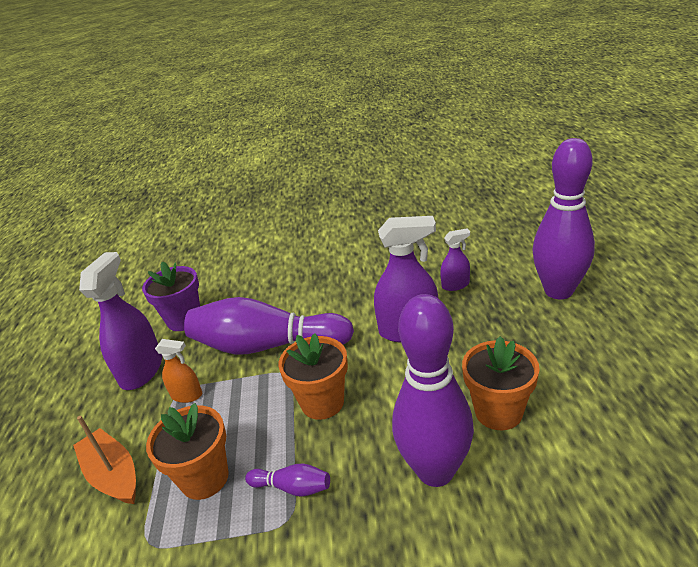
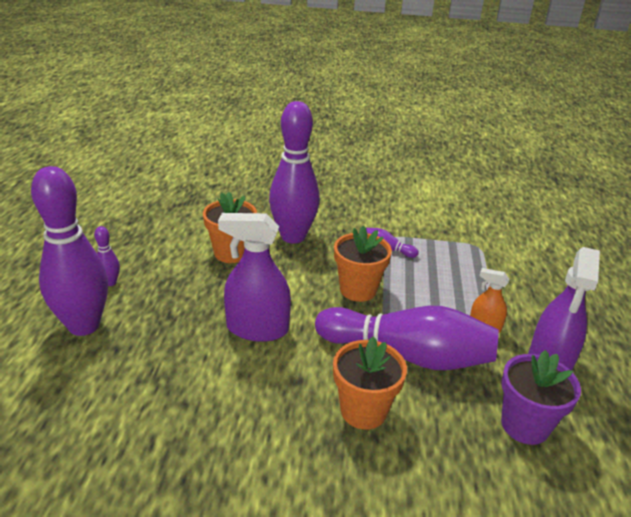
camera: 175 degrees left, 0 degrees up
(113, 475) = (523, 284): orange boat -> none
(204, 478) = (449, 267): orange flower pot -> orange flower pot (363, 411)
(455, 285) = (173, 367): purple spray bottle -> none
(588, 332) = (110, 282): none -> purple bowling pin

